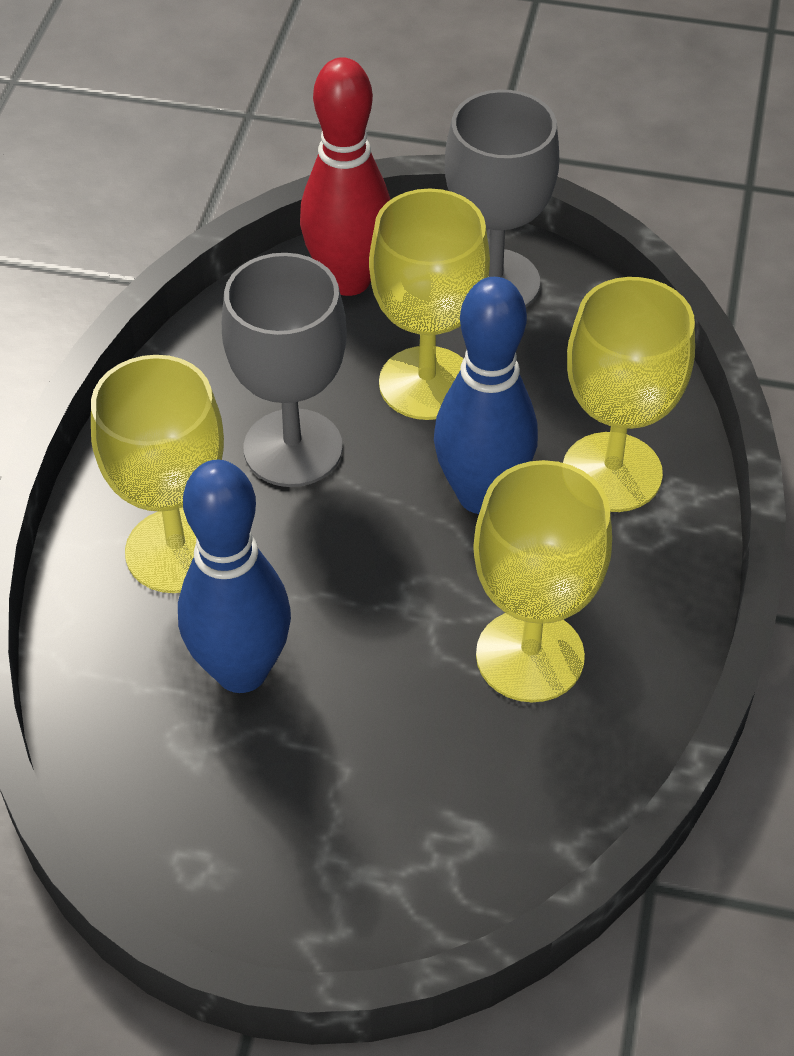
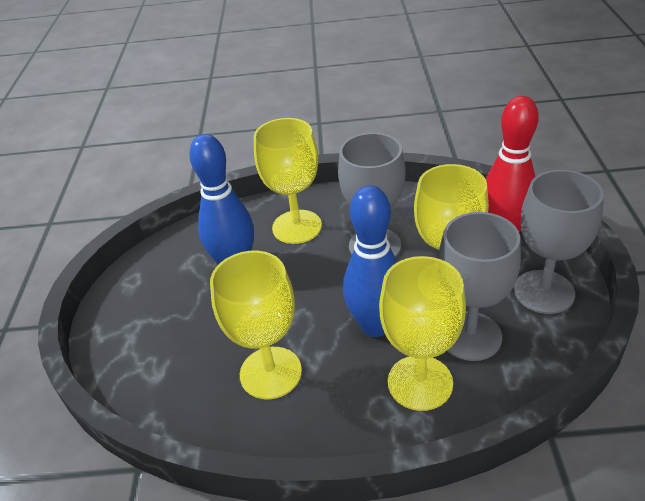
camera: 80 degrees right, 10 degrees down
(546, 390) = (470, 336): none -> grey goblet

